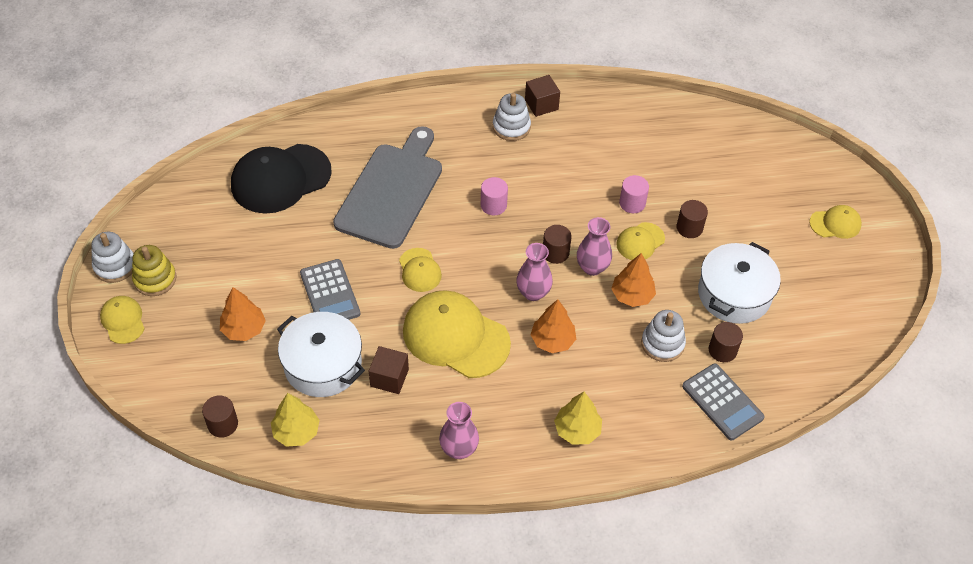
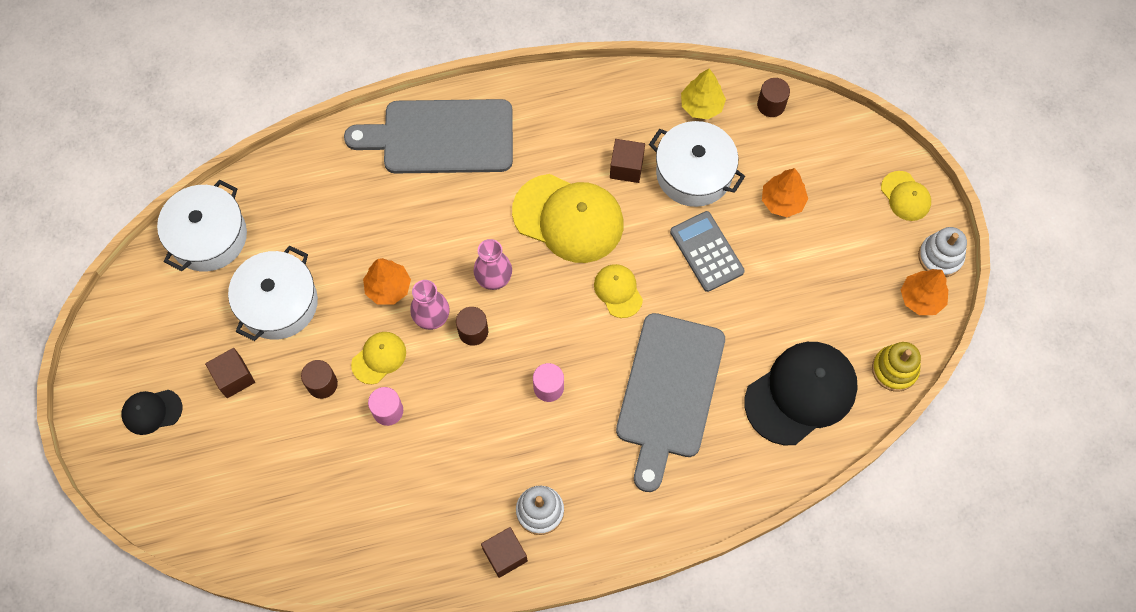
camera: 175 degrees right, 15 degrees up
(155, 279) = (892, 246): yellow stacking toy -> yellow stacking toy (894, 369)
(459, 449) = (549, 107): pink vase -> none
(552, 340) = (470, 226): orange tree -> orange tree (921, 298)
(577, 430) = (441, 137): yellow tree -> grey cutting board
(662, 344) = (357, 235): white stacking toy -> none
(722, 350) = (296, 235): brown cylinder -> none
(722, 402) = (301, 180): grey calculator -> none
(767, 240) = (234, 377): none -> brown cube
(809, 359) = (208, 236): none -> white pot
(835, 224) = (152, 411): yellow cap -> black cap

